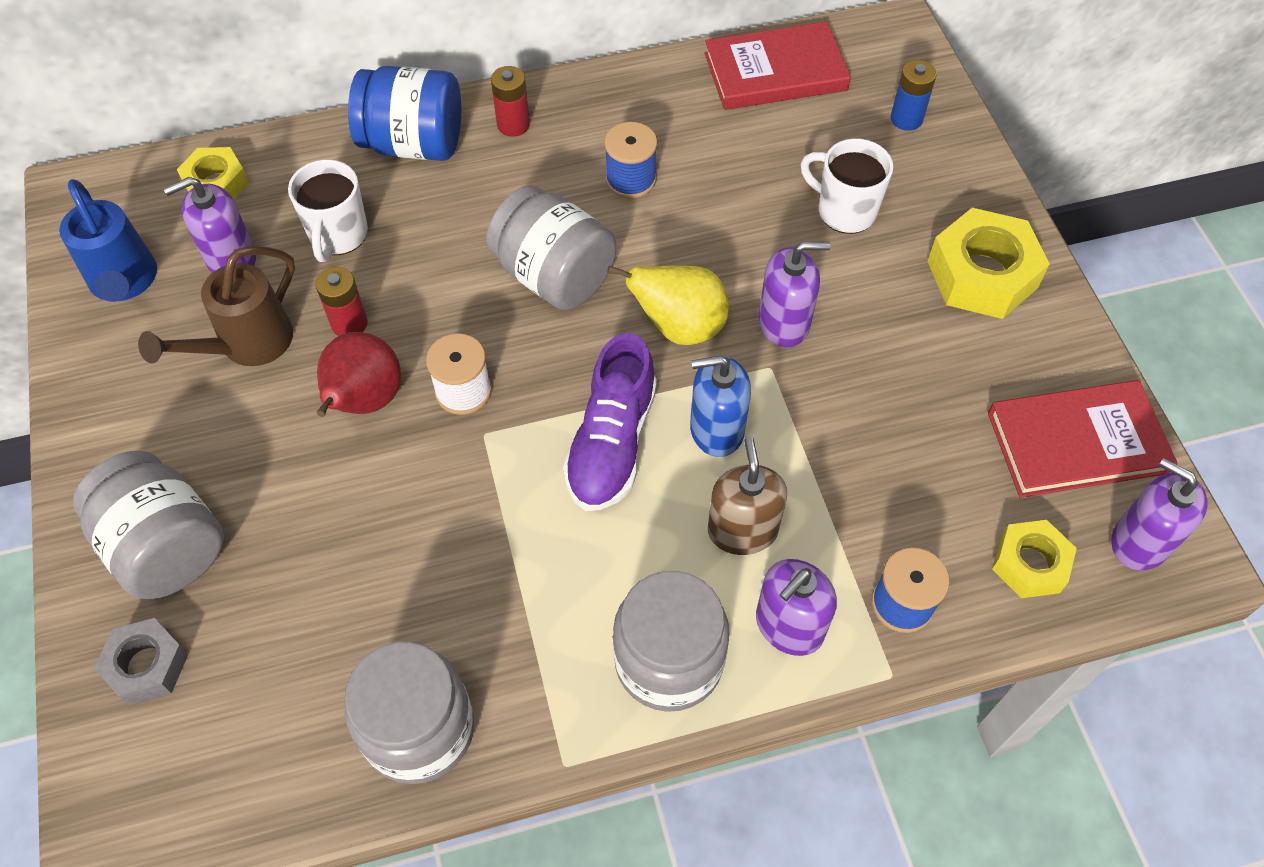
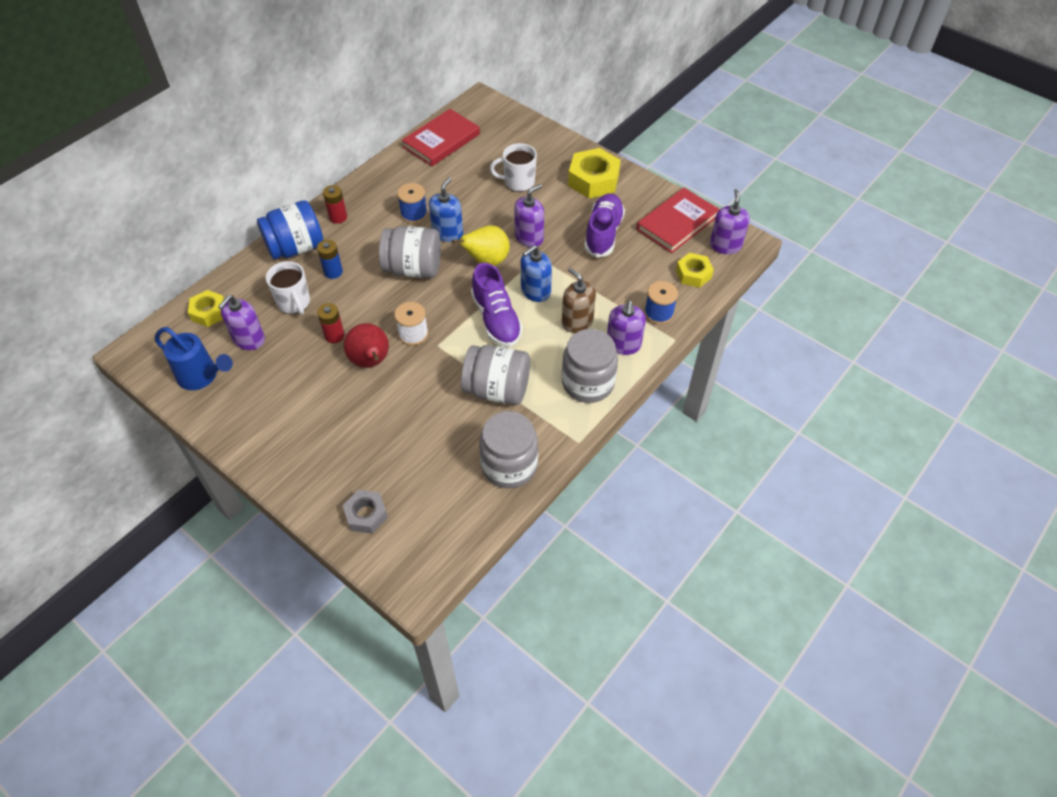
camera: 35 degrees left, 5 degrees down
(166, 546) = (330, 467): grey jar -> grey jar (497, 390)
(247, 344) = (292, 369): brown watering can -> none
(656, 241) = (447, 233): none -> blue soap dispenser
(906, 119) = (514, 134): blue battery -> blue battery (333, 272)
(920, 387) = (603, 233): none -> purple shoe
(1139, 542) = (725, 245): purple soap dispenser -> purple soap dispenser turned 90 degrees clockwise

